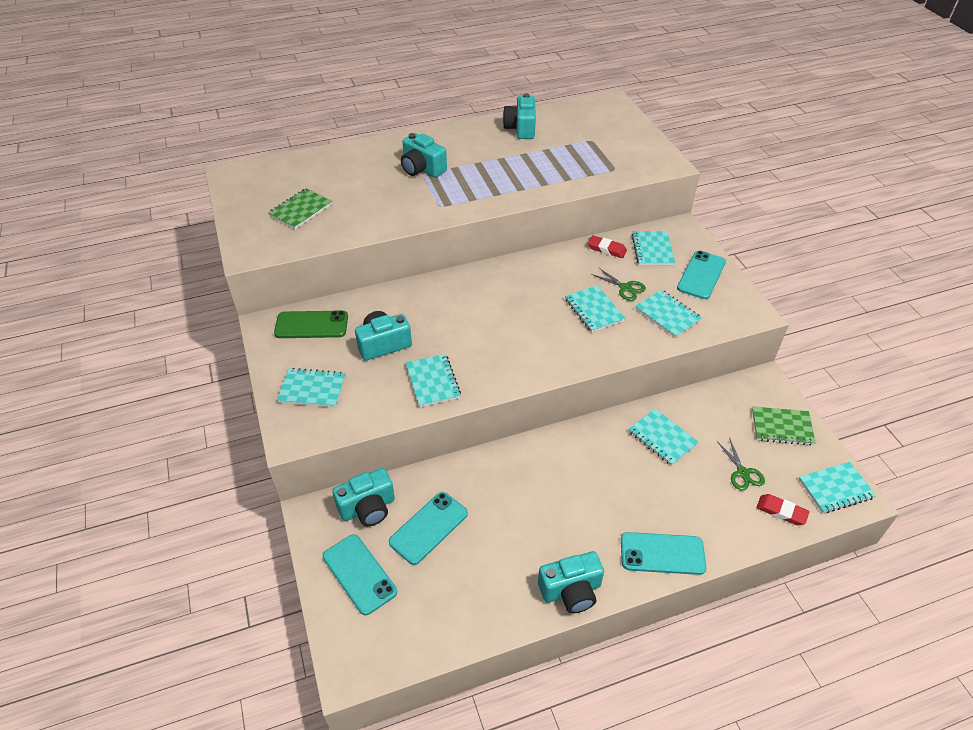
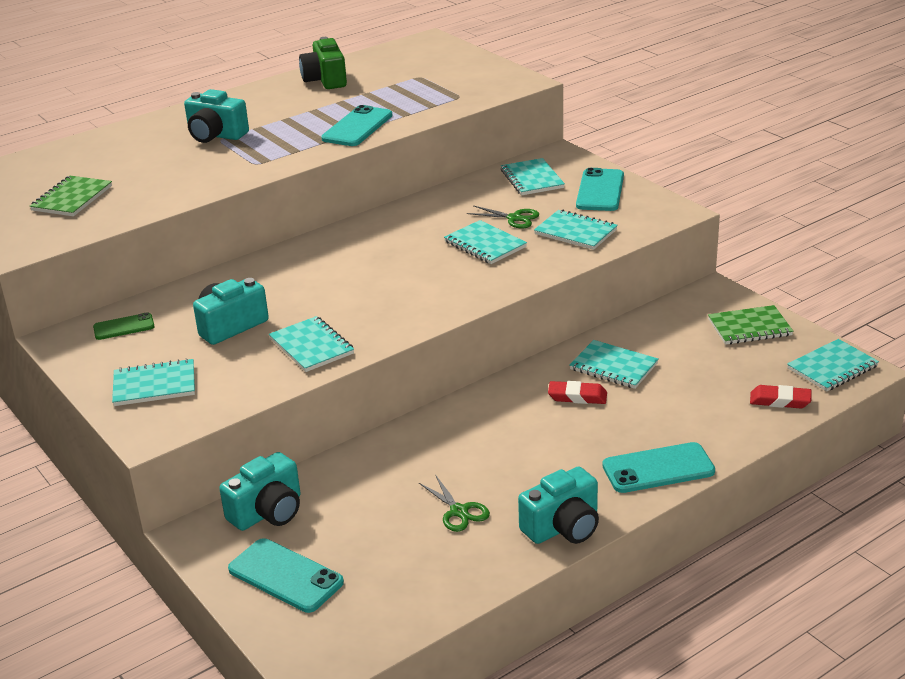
camera: 15 degrees left, 15 degrees down
(311, 325) = (124, 327): green phone -> green phone, size x0.61
(428, 528) = (357, 512): turquoise phone -> turquoise phone (357, 127)
(521, 128) = (325, 80): turquoise camera -> green camera
(606, 249) = (476, 188): red eraser -> red eraser (577, 396)
(742, 473) = (721, 377): green scissors -> green scissors (459, 511)

